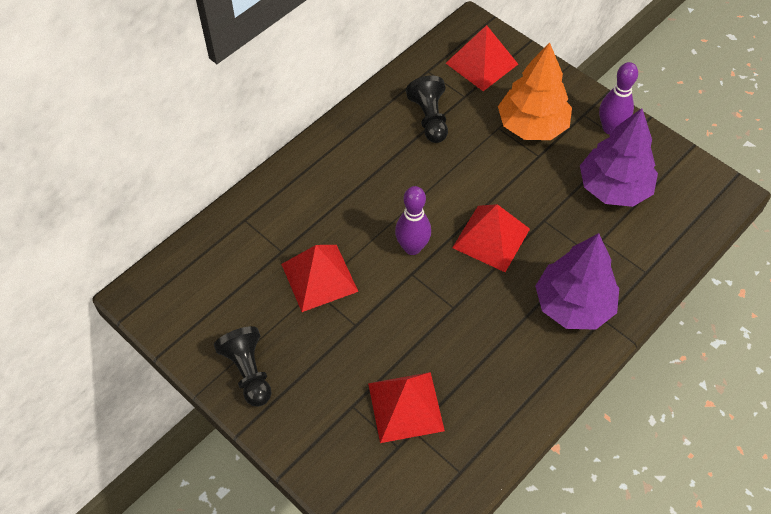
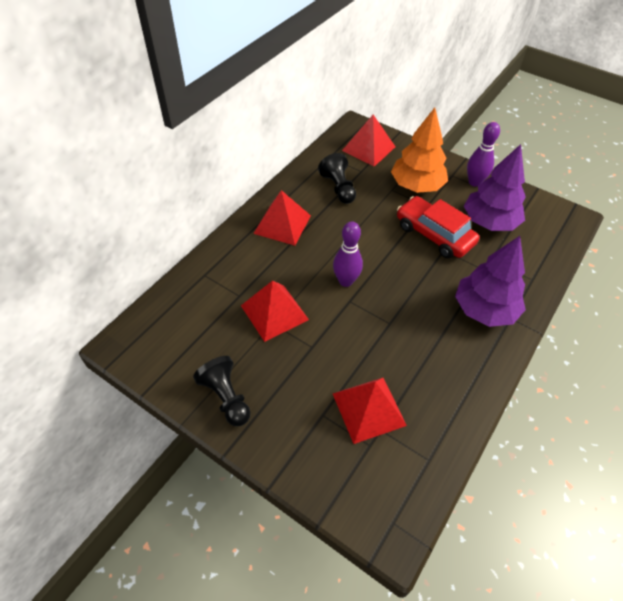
camera: 10 degrees left, 5 degrees down
(491, 238) = (406, 267): red pyramid -> red pyramid (282, 224)
(537, 197) = (434, 234): none -> red car

